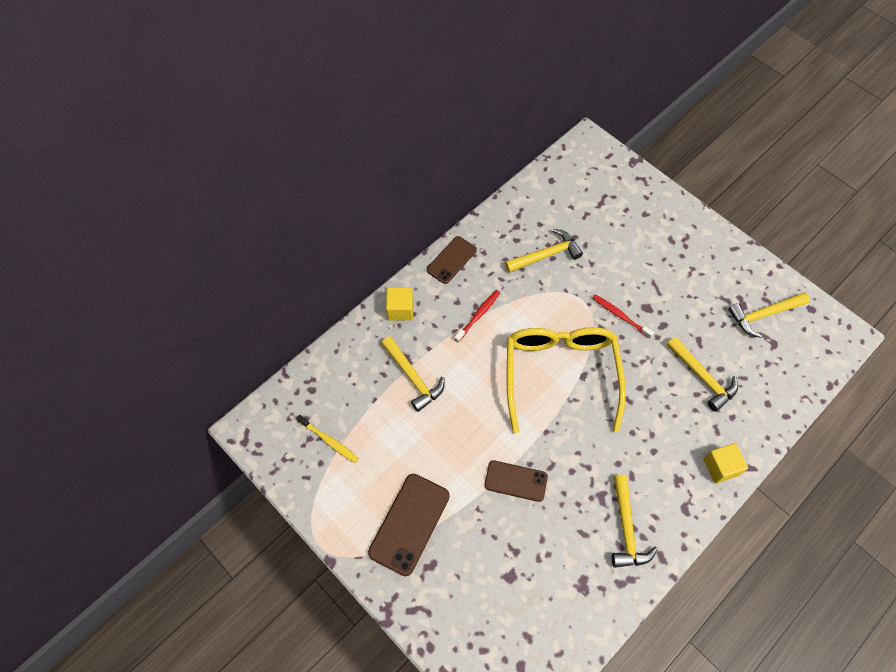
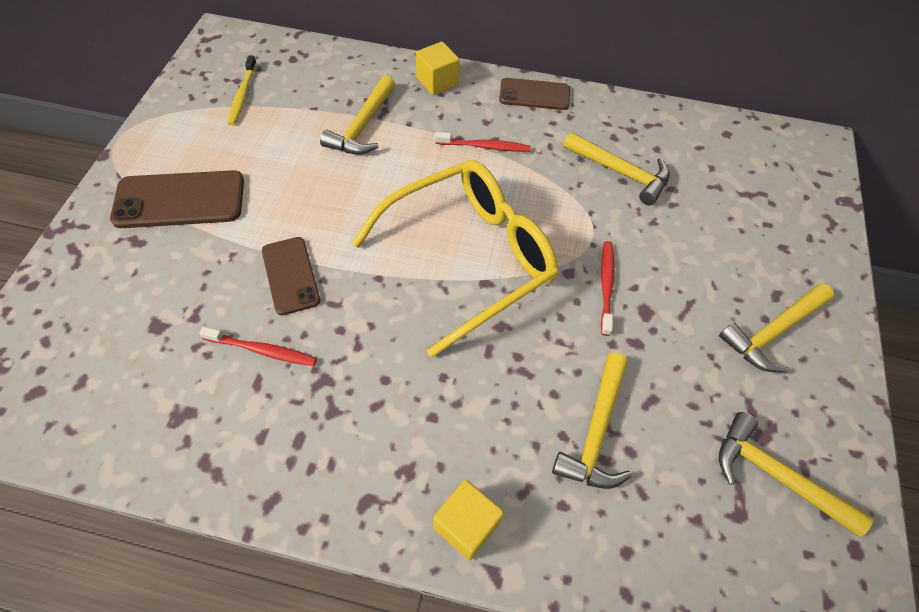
camera: 55 degrees right, 5 degrees down
(563, 521) = (263, 350): none -> red toothbrush
(626, 528) = (292, 433): yellow hammer -> yellow hammer (773, 332)

